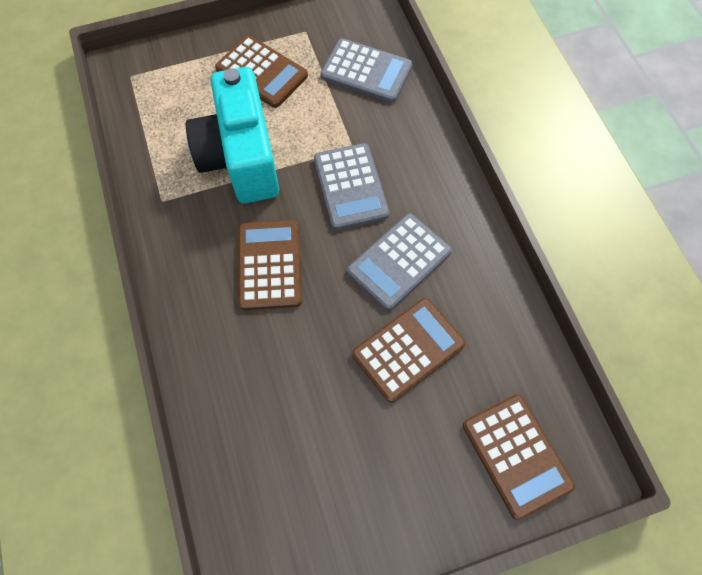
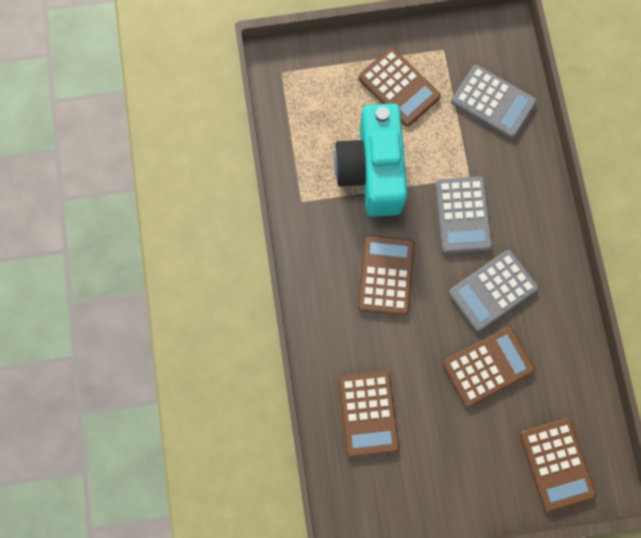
camera: 10 degrees right, 10 degrees up
(266, 433) = (368, 413): none -> brown calculator

